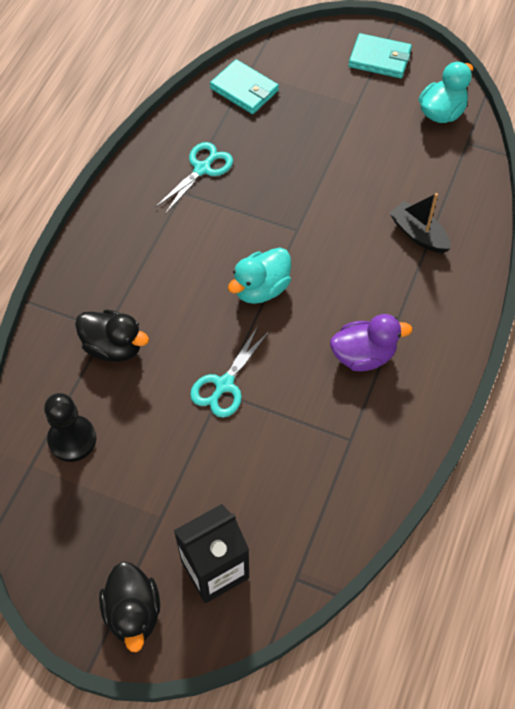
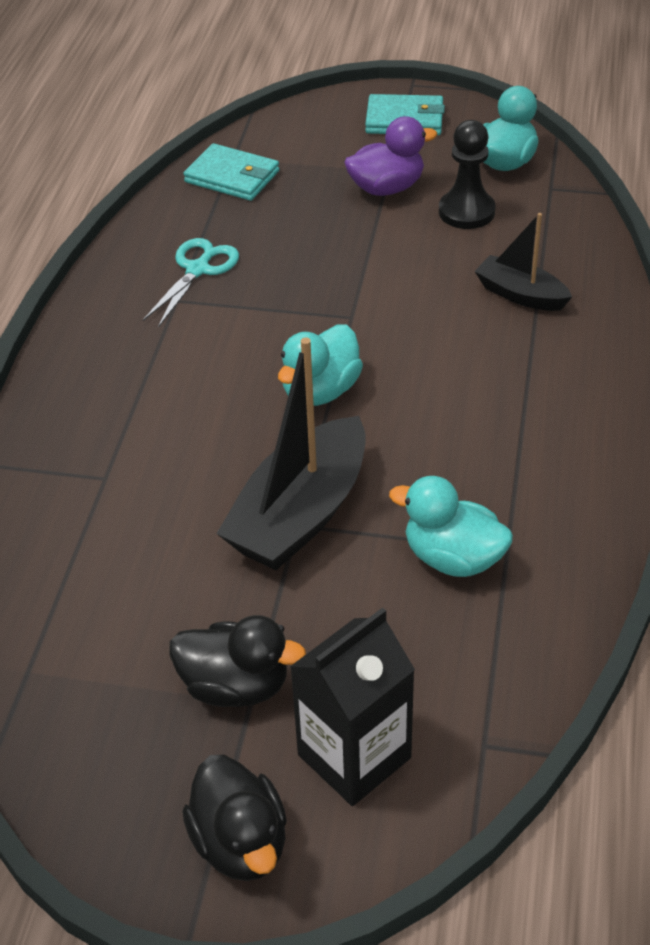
camera: 10 degrees left, 15 degrees down
(72, 439) = (86, 624): black pawn -> black pawn (466, 212)
(113, 347) = (122, 496): black duck -> black duck (235, 686)
(224, 385) = (300, 514): turquoise scissors -> black boat
(313, 439) = (453, 558): none -> turquoise duck
(363, 355) = (492, 444): purple duck -> purple duck (387, 188)

